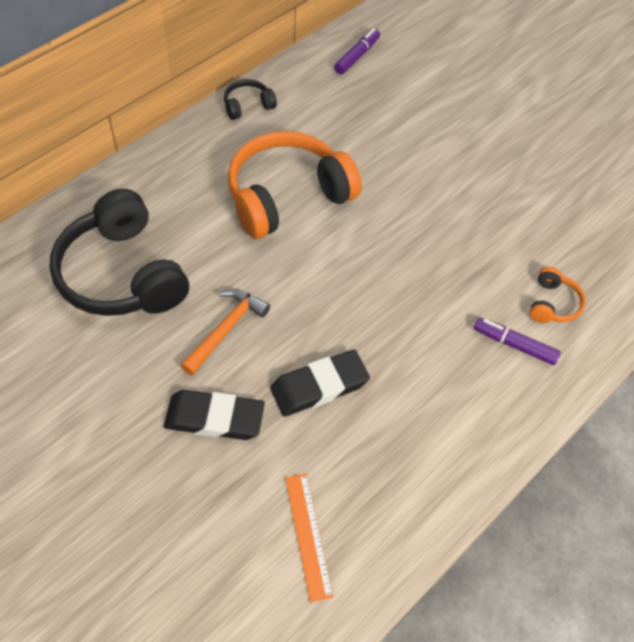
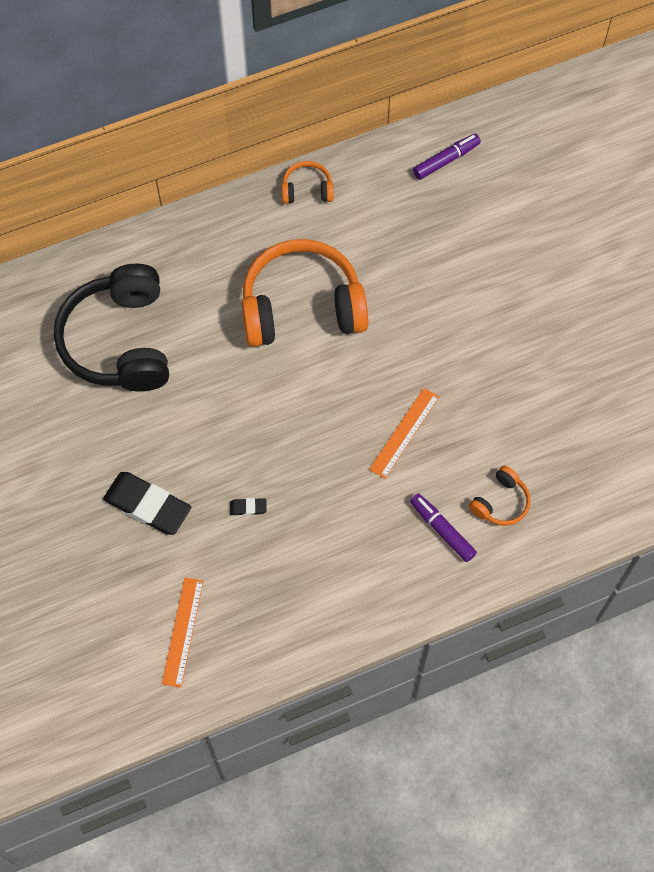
camera: 25 degrees right, 10 degrees up
(225, 330) = (189, 426): orange hammer -> none
(248, 105) = (307, 189): black headphones -> orange headphones
(319, 386) = (248, 508): black eraser -> black eraser, size x0.43
(434, 272) = (404, 433): none -> orange ruler

